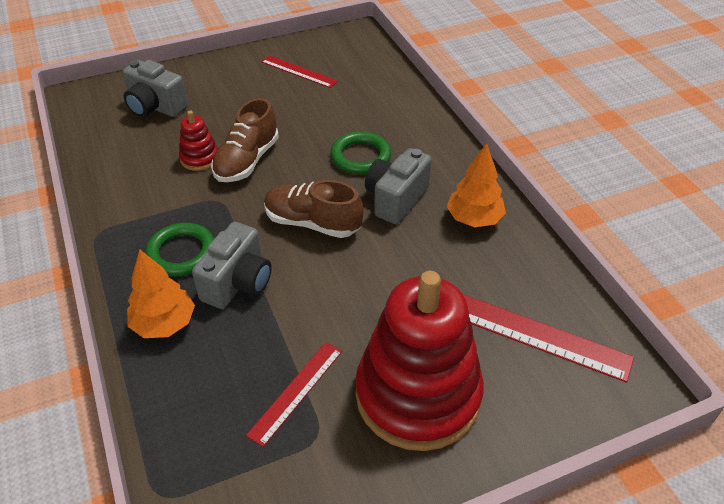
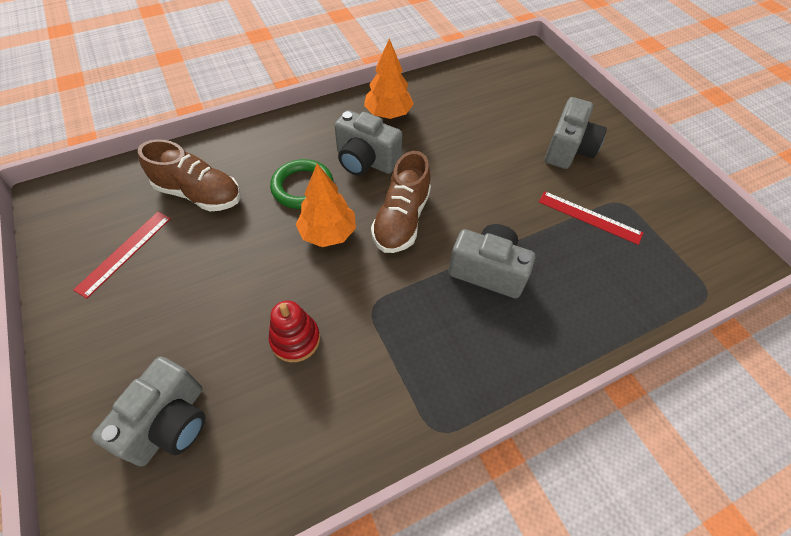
camera: 95 degrees left, 10 degrees up
(164, 324) = (550, 325): orange tree -> orange tree (328, 233)
(182, 253) = (456, 328): green ring -> none
(247, 161) = (303, 287): brown shoe -> brown shoe (199, 194)
(417, 395) = (568, 149): red stacking toy -> grey camera
(532, 334) = (500, 93): red ruler -> none

